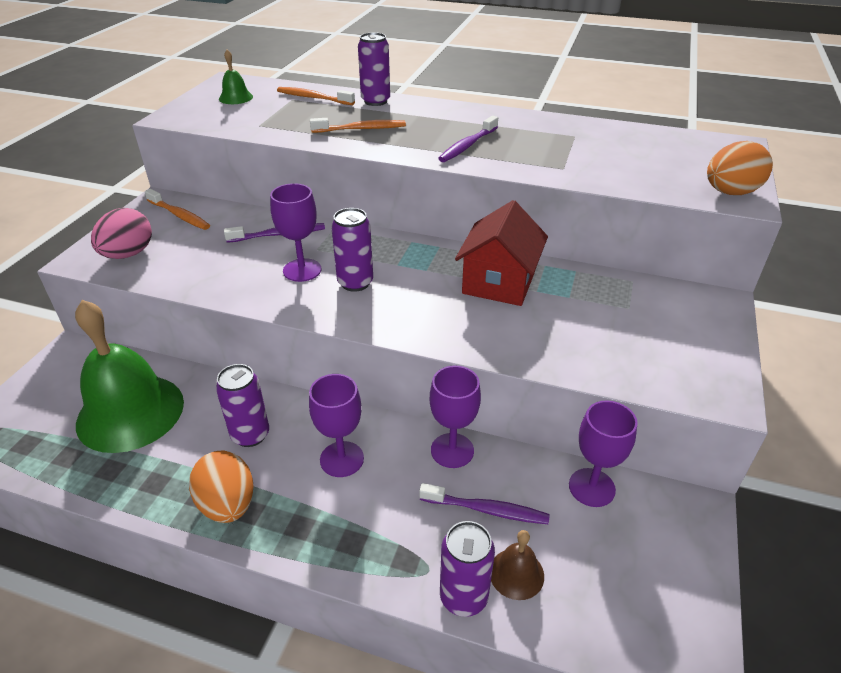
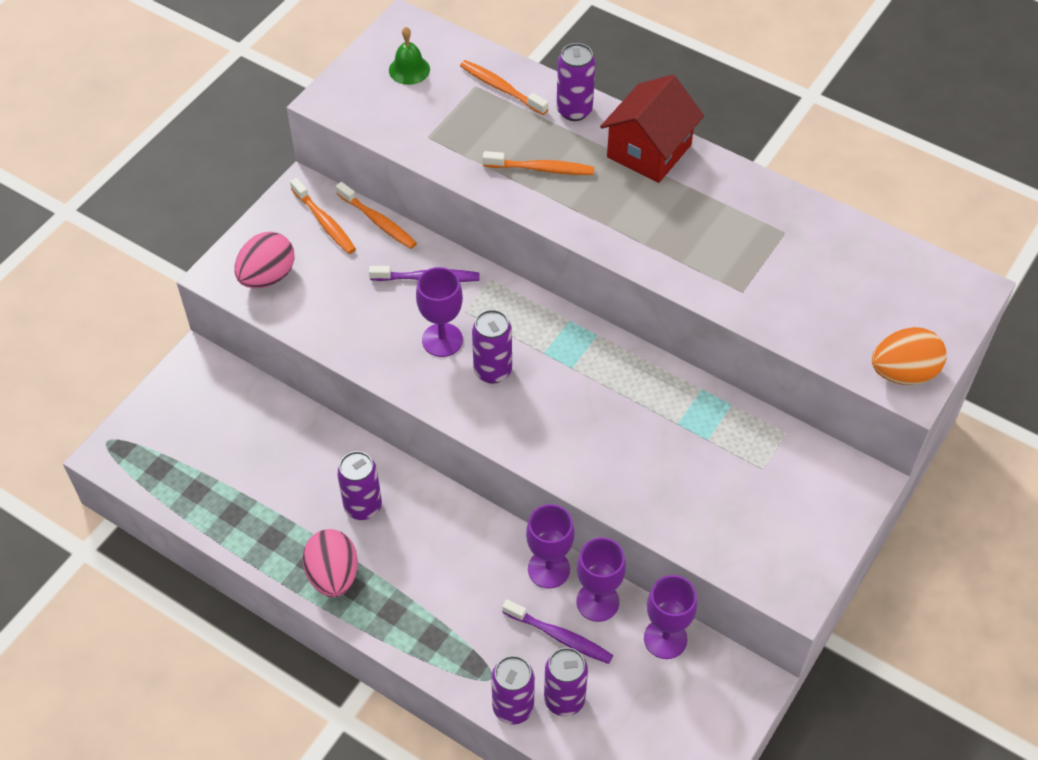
camera: 15 degrees right, 15 degrees up
(130, 412) = (253, 454): green bell -> none
(227, 209) = (378, 221): none -> orange toothbrush
(228, 504) = (333, 575): orange egg -> pink egg
(342, 459) = (443, 553): purple goblet -> purple goblet (597, 602)
(467, 146) = (652, 227): purple toothbrush -> none
(499, 282) = (642, 403): red house -> red house (649, 151)
(516, 573) = (564, 699): brown bell -> purple can

